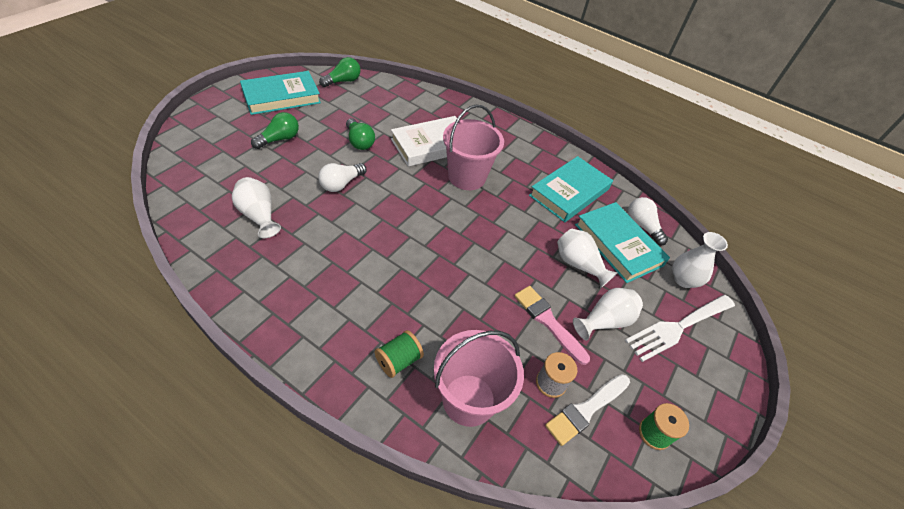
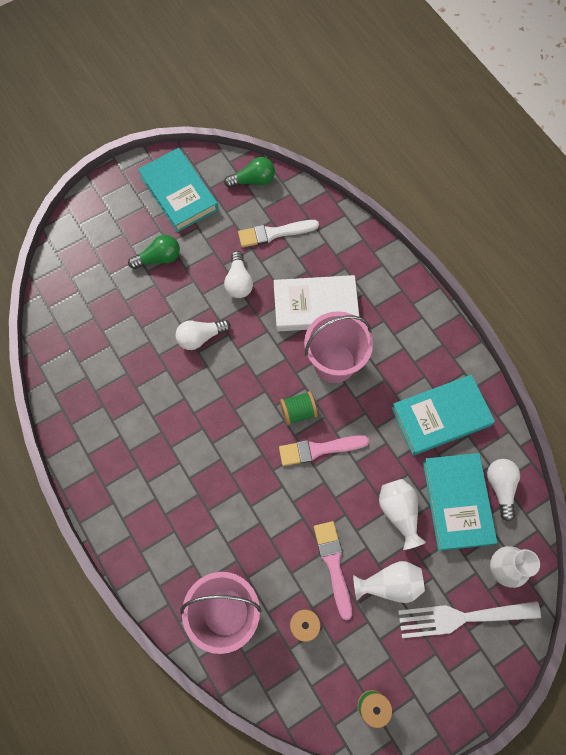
camera: 30 degrees right, 20 degrees up
(259, 215) = (112, 357): white vase -> none
(281, 97) = (179, 193): turquoise book -> turquoise book turned 60 degrees clockwise
(359, 142) = (239, 282): green light bulb -> white light bulb
(398, 360) = (182, 554): green spool -> green spool (298, 411)
(486, 238) = (319, 449): none -> pink brush
(586, 410) = (322, 661): white brush -> white brush (274, 233)

